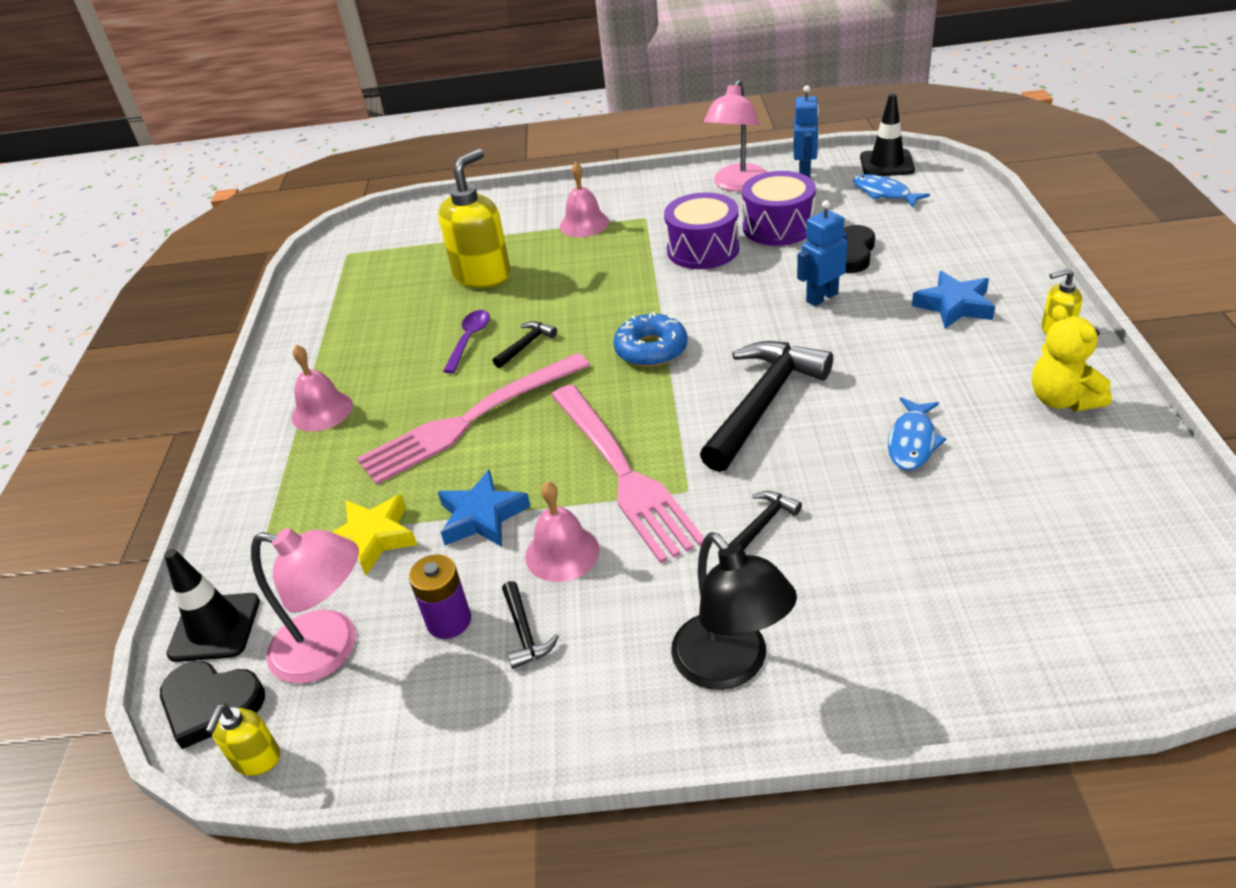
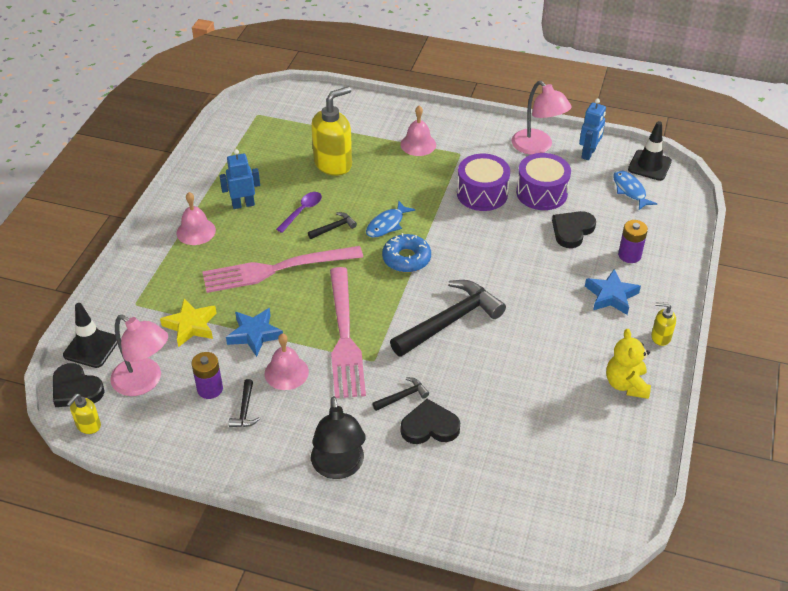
camera: 15 degrees right, 5 degrees up
(737, 185) = (537, 147): pink lamp -> pink lamp turned 75 degrees counterclockwise
(821, 297) = (533, 259): blue robot -> blue robot (243, 204)
(832, 552) = (429, 426): none -> black heart
(912, 442) = (519, 378): blue fish -> blue fish (387, 224)
(940, 256) = (629, 255): none -> purple battery

